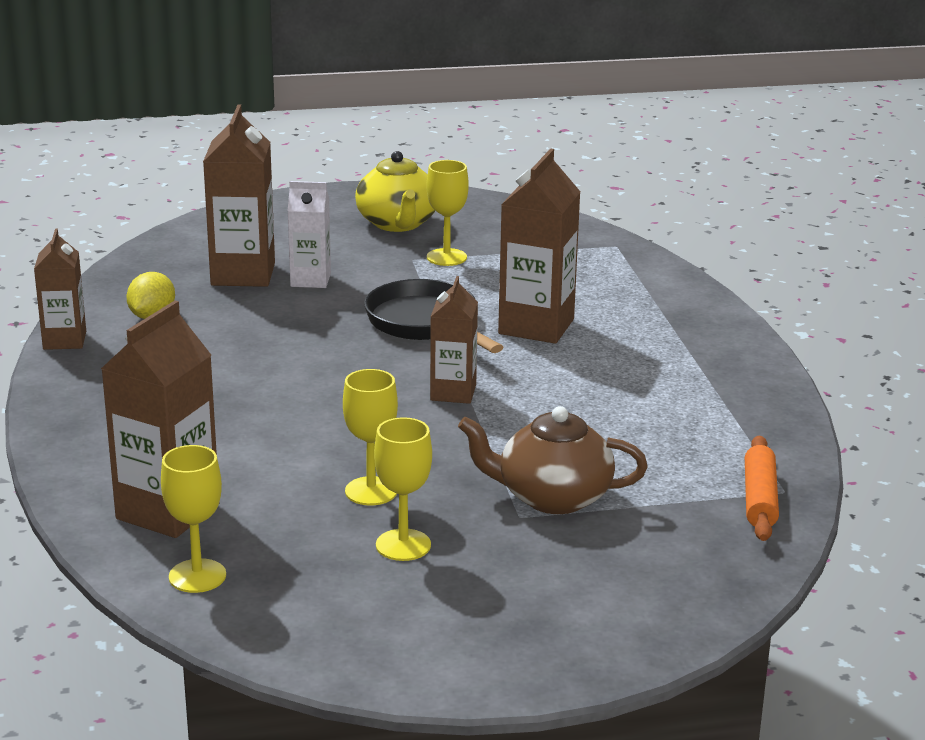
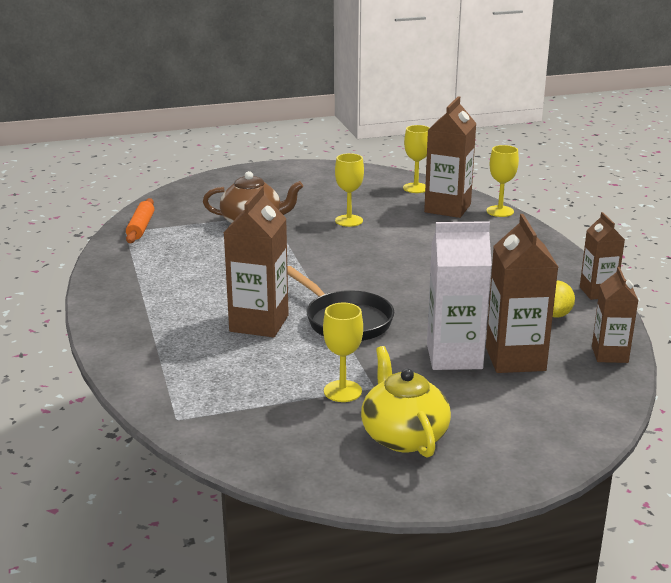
camera: 175 degrees right, 0 degrees up
(310, 280) = (454, 356): white carton -> white carton, size x1.61
(403, 545) = (326, 202): yellow goblet -> yellow goblet (500, 211)
(453, 392) = (314, 272): brown carton -> brown carton (609, 354)

